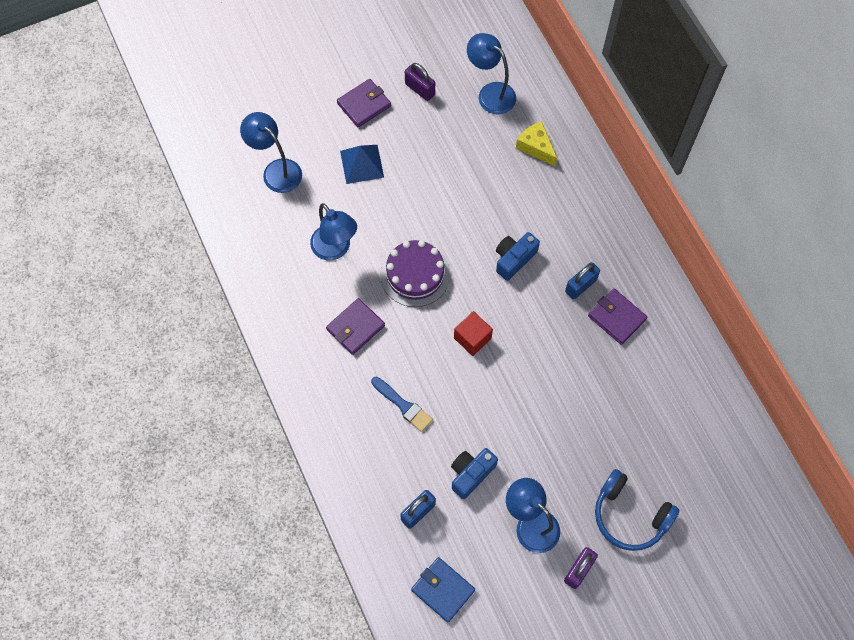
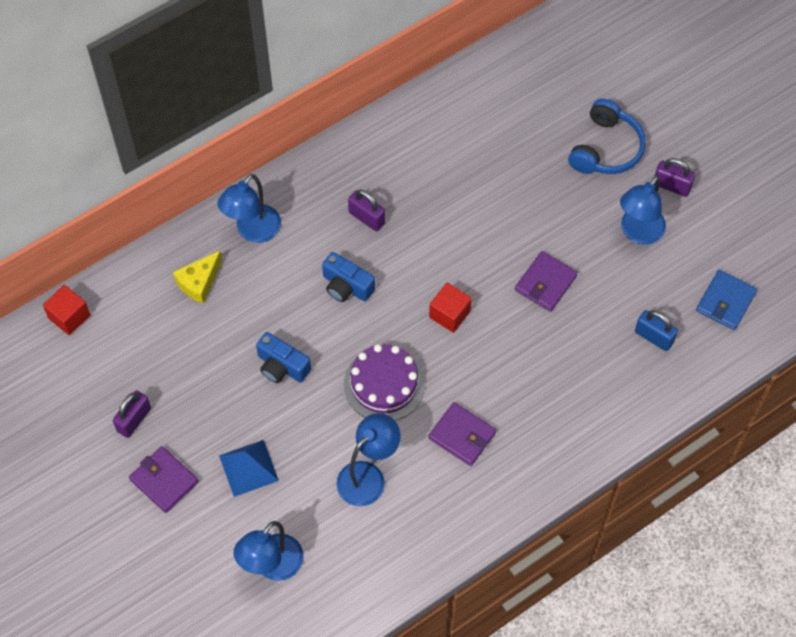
camera: 100 degrees left, 5 degrees down
(403, 405) = (542, 370): blue brush -> none
(471, 474) = (600, 293): blue camera -> blue camera (282, 366)
(490, 93) = (131, 340): blue lamp -> blue lamp (253, 231)
(519, 53) = (69, 316): none -> red cube
(580, 286) = (367, 218): blue padlock -> purple padlock
(616, 317) = (397, 180): purple wallet -> purple wallet (545, 283)

